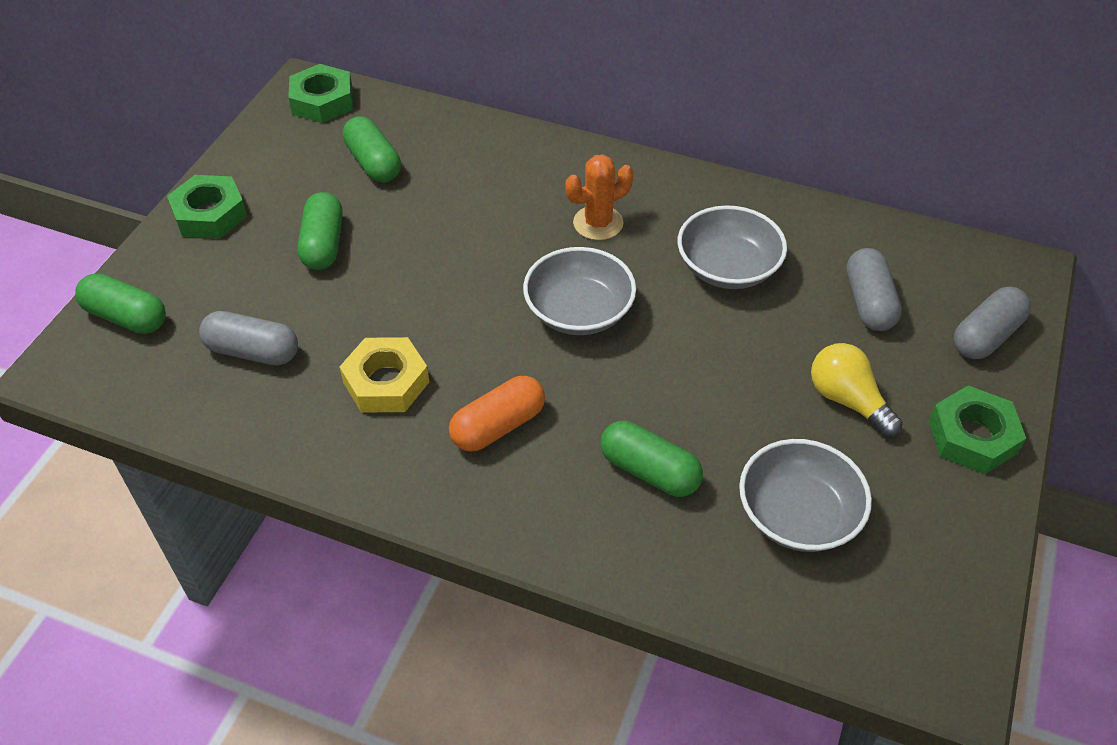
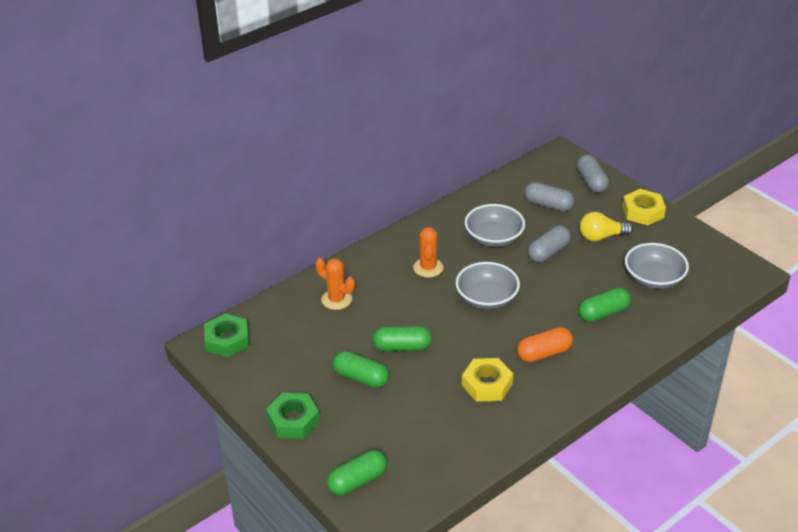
camera: 60 degrees left, 10 degrees down
(253, 351) = (427, 431): grey capsule -> grey capsule (548, 252)
(373, 163) = (306, 335): green capsule -> green capsule (402, 347)
(463, 161) = (336, 299): none -> orange cactus
(498, 426) = (544, 353): orange capsule -> orange capsule turned 75 degrees clockwise
(972, 436) = (643, 211): green nut -> yellow nut

